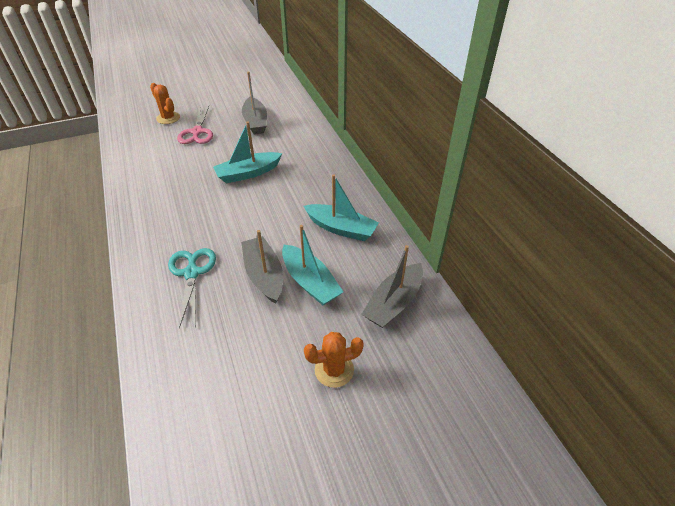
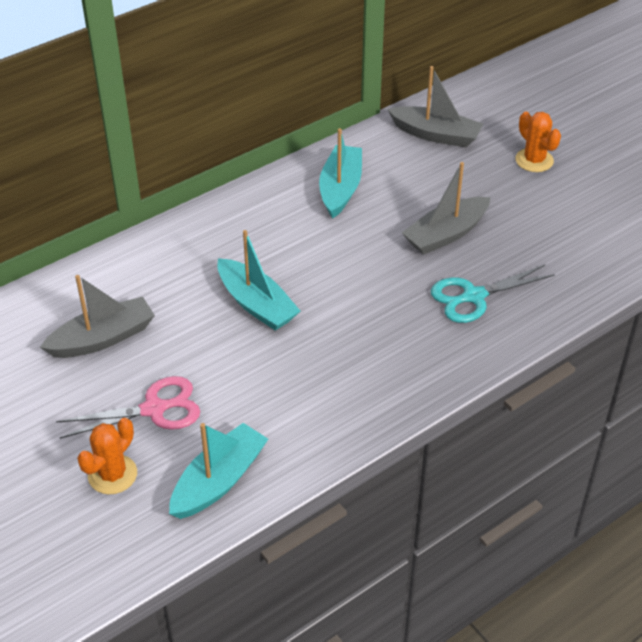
camera: 105 degrees left, 0 degrees up
(310, 282) = (438, 196): turquoise boat -> turquoise boat (219, 481)

